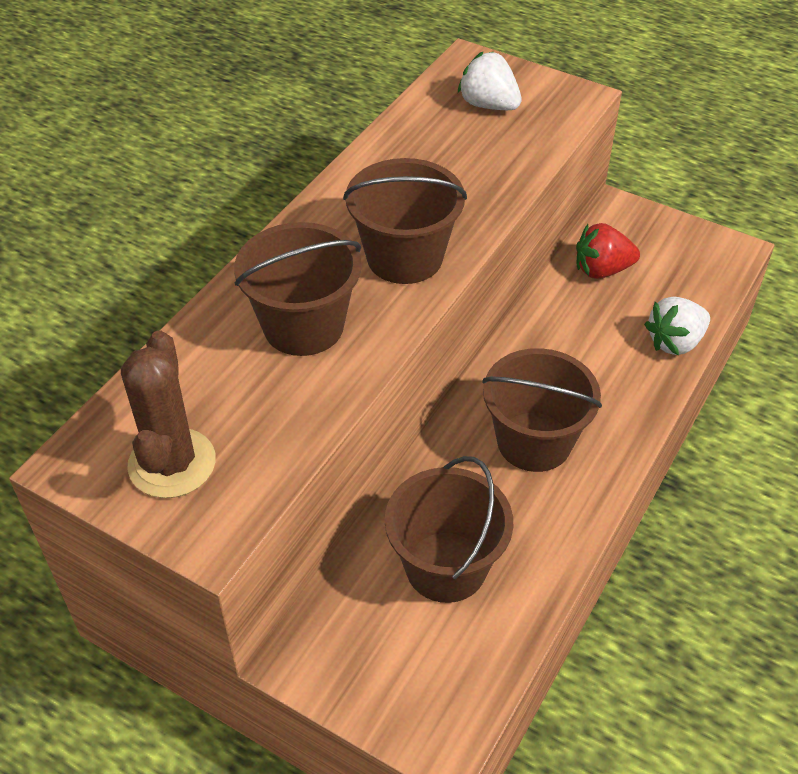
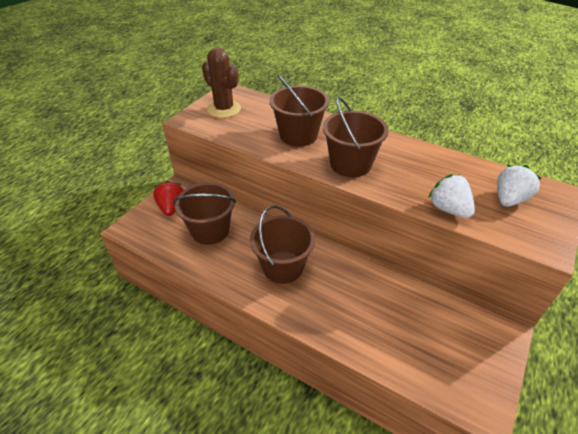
camera: 90 degrees right, 5 degrees down
(172, 463) = (224, 109): brown cactus -> brown cactus turned 45 degrees clockwise
(602, 270) = (433, 313): red strawberry -> red strawberry (171, 208)
(675, 342) = (370, 349): white strawberry -> white strawberry (448, 209)

